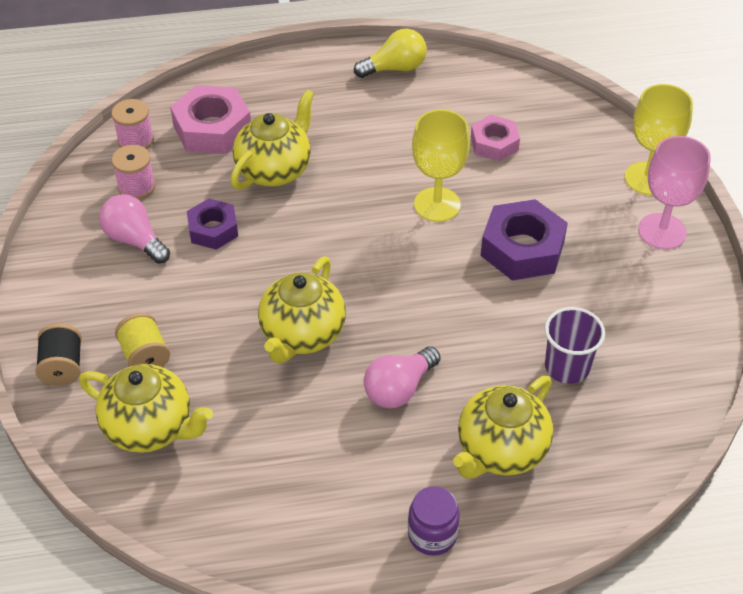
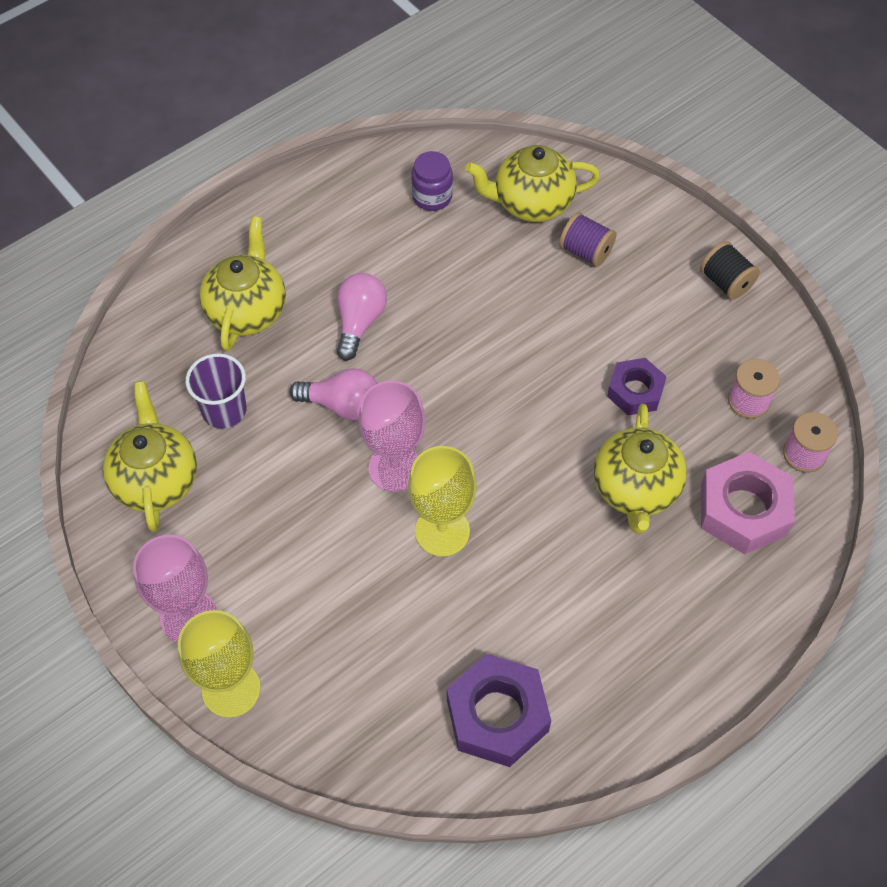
camera: 150 degrees right, 10 degrees up
(63, 367) = (641, 213): black spool -> black spool (726, 282)
(135, 240) = (694, 345): pink light bulb -> pink light bulb (342, 405)
(145, 356) = (585, 251): yellow spool -> purple spool
(302, 335) = (473, 330): yellow teapot -> yellow teapot (156, 480)
(395, 68) = (618, 716): yellow light bulb -> none
(432, 535) = (267, 227): purple jar -> purple jar (432, 197)
(445, 259) = (395, 468): none -> pink goblet
(494, 144) = (429, 651): pink nut -> none
(522, 249) = (326, 519): purple nut -> purple nut (497, 715)

